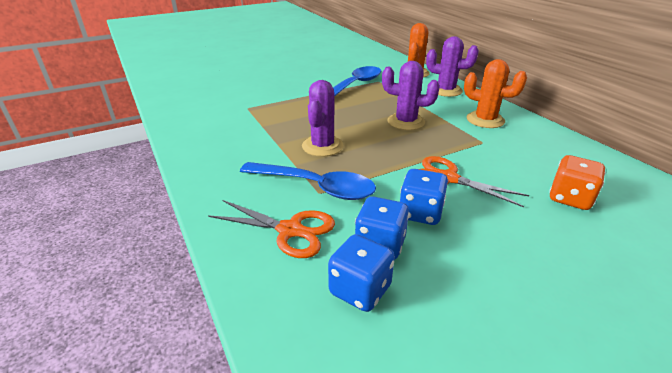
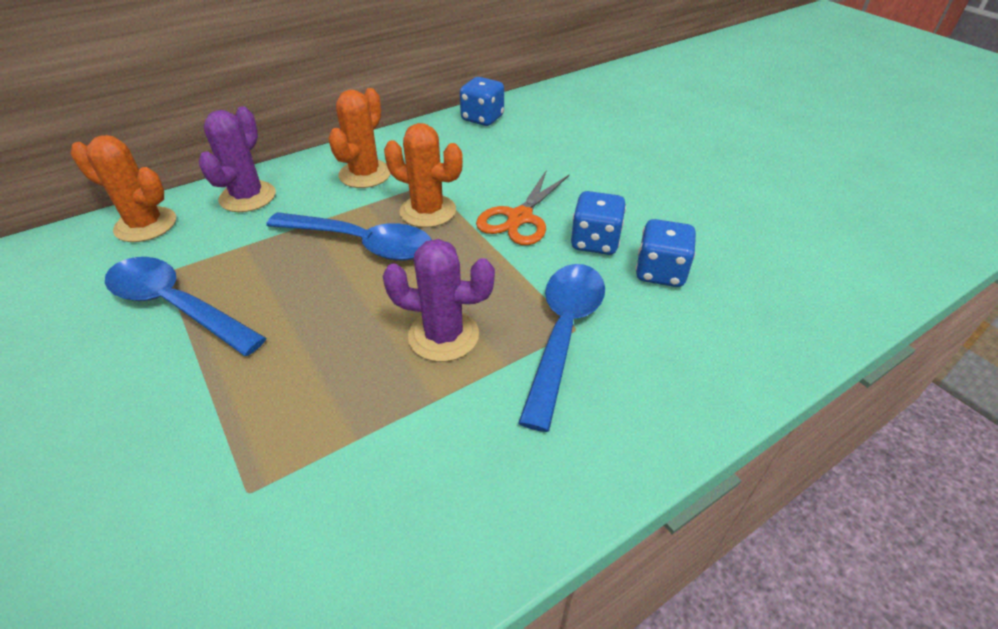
camera: 95 degrees left, 10 degrees up
(290, 230) = (665, 349): orange scissors -> none
(360, 290) = (730, 286): blue dice -> blue dice (482, 118)
(406, 122) = (362, 244): purple cactus -> blue spoon
(446, 142) = (428, 211): none -> orange cactus
(570, 198) = (542, 150): orange dice -> none

